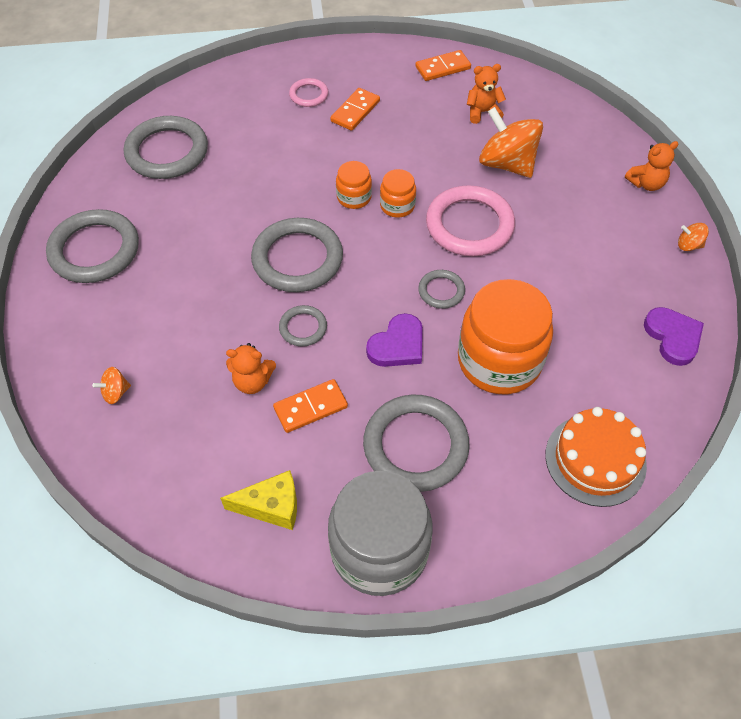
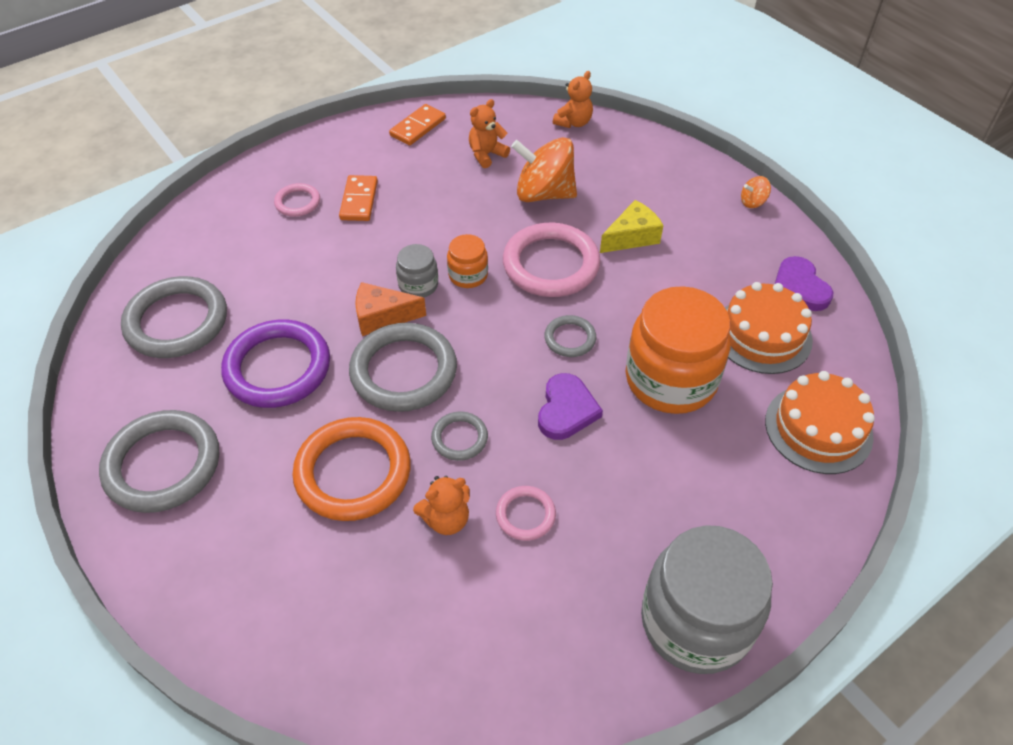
camera: 30 degrees left, 5 degrees down
(116, 392) = (300, 609): orange spinning top -> none
(212, 216) = (277, 368): none -> purple ring
(212, 316) = (353, 472): none -> orange ring
(271, 506) = (559, 638): yellow cheese -> yellow cheese (632, 237)
(310, 210) = (382, 317): none -> orange cheese
(310, 407) = (525, 515): orange domino -> pink ring
(354, 197) = (418, 285): orange jar -> grey jar
(415, 446) = (654, 499): grey ring -> none
(606, 361) = (762, 335): none -> orange cake
(646, 183) = (678, 163): orange teddy bear -> orange teddy bear (573, 122)
(673, 337) = (799, 287): purple heart -> purple heart turned 150 degrees counterclockwise

